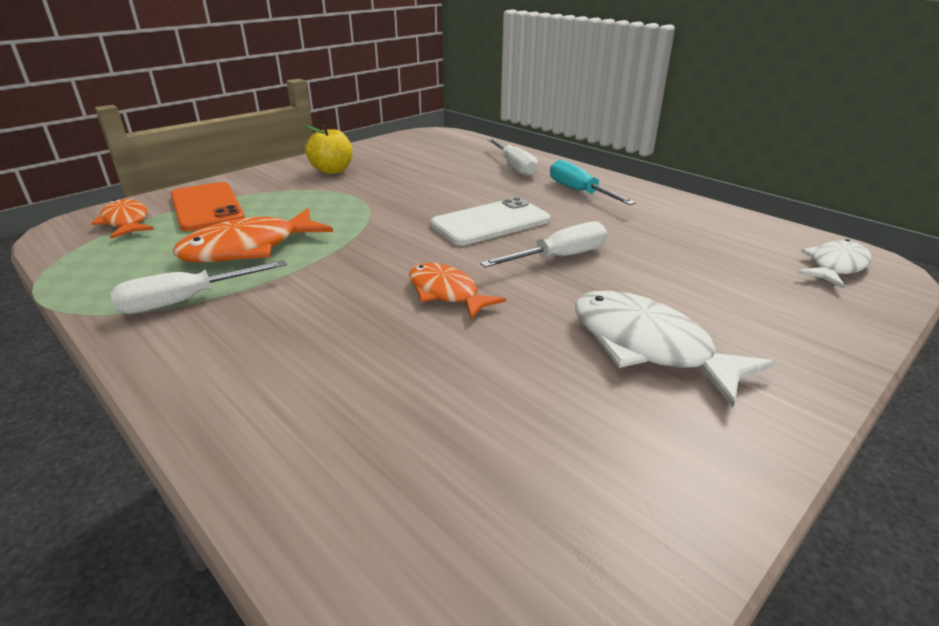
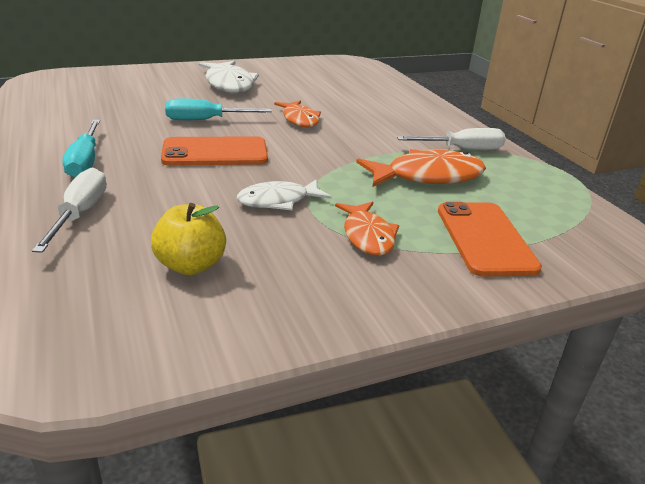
camera: 160 degrees left, 0 degrees up
(126, 222) = (565, 236): orange fish -> orange fish (367, 236)
(332, 170) = (321, 274): yellow apple -> yellow apple (191, 265)
(490, 222) = (215, 152): white phone -> orange phone
(559, 257) = (205, 120): white screwdriver -> turquoise screwdriver
(835, 266) = (62, 83): white fish -> white fish (278, 201)

